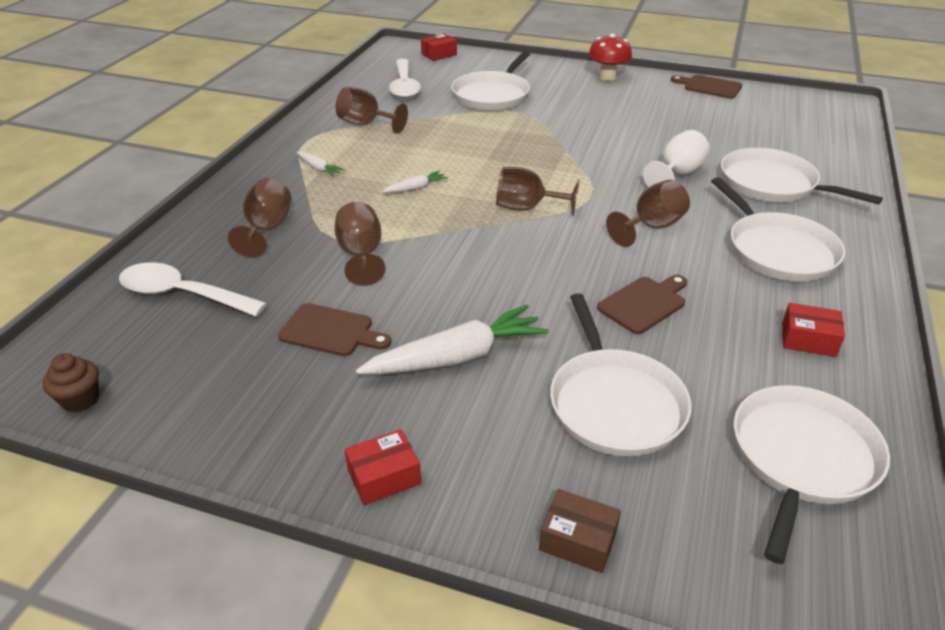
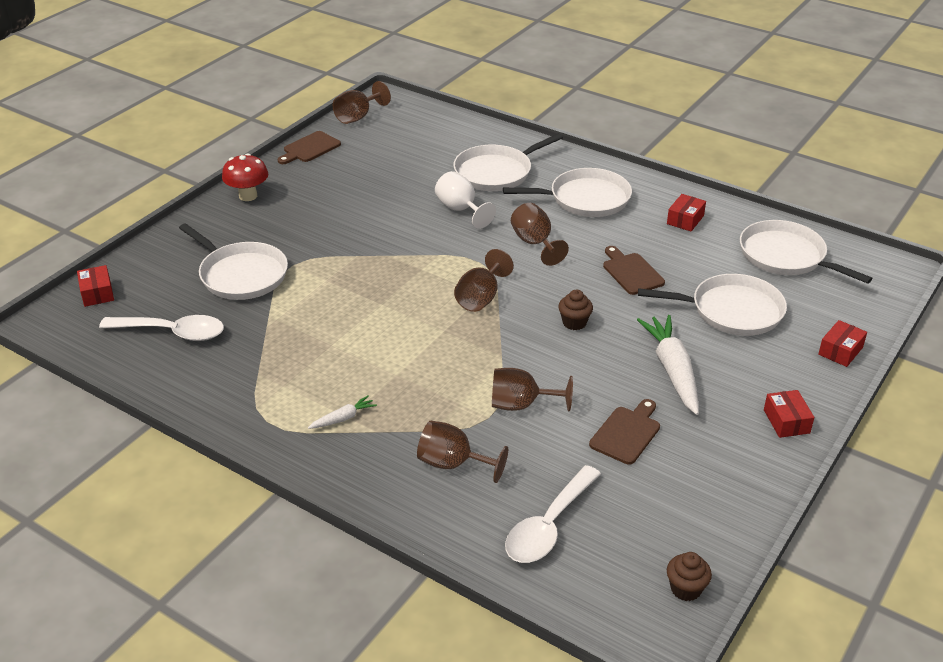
camera: 75 degrees left, 0 degrees up
(366, 124) = (256, 373): brown goblet -> brown goblet (358, 117)
(416, 188) = (417, 356): white carrot -> none
(515, 272) = (574, 323): none -> brown cupcake
(578, 540) = (840, 351): brown box -> red box

